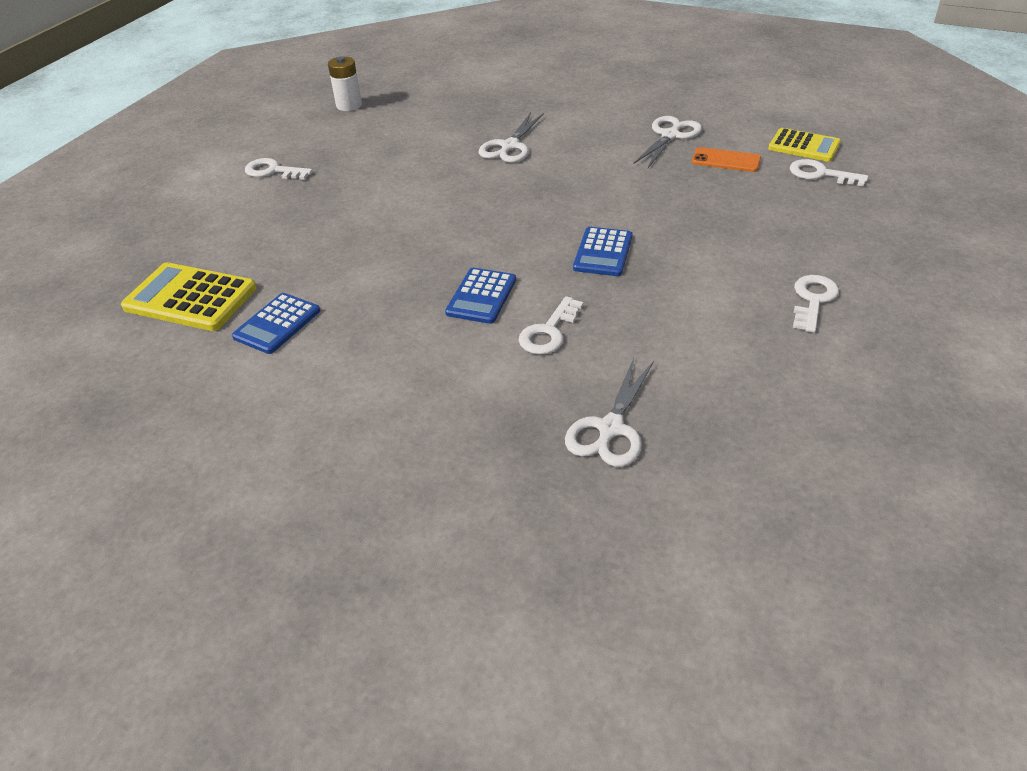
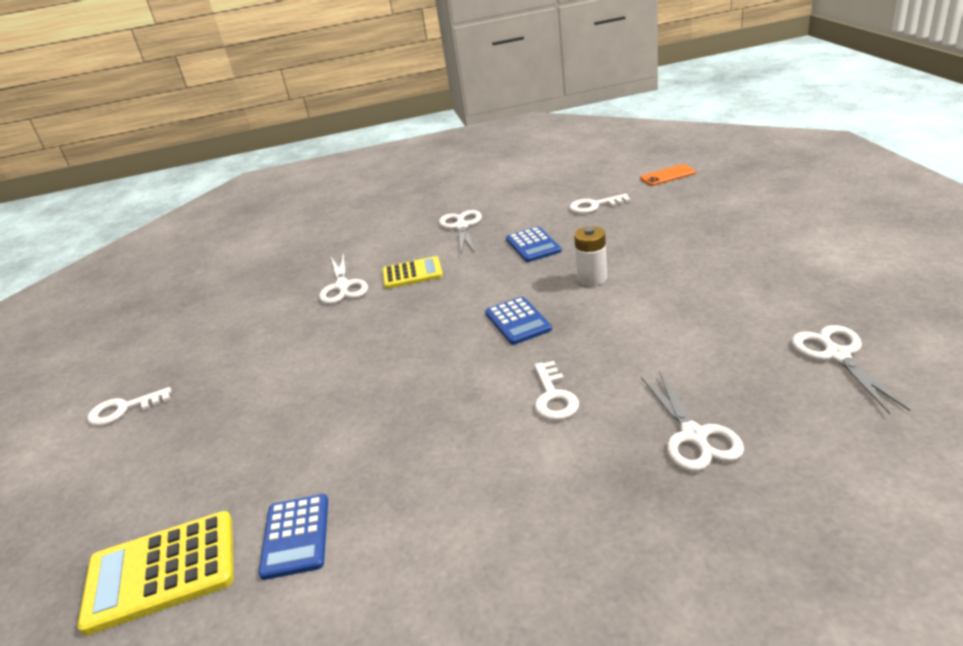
camera: 35 degrees left, 10 degrees down
(349, 105) = (144, 322): white battery -> white battery (592, 278)
(481, 296) = (464, 402): blue calculator -> blue calculator (533, 245)
(726, 160) = (522, 224): orange phone -> orange phone (667, 176)
(804, 146) = (561, 195): yellow calculator -> yellow calculator (412, 274)
(813, 300) = (696, 278): white key -> none
(834, 445) = (837, 355): none -> white scissors

